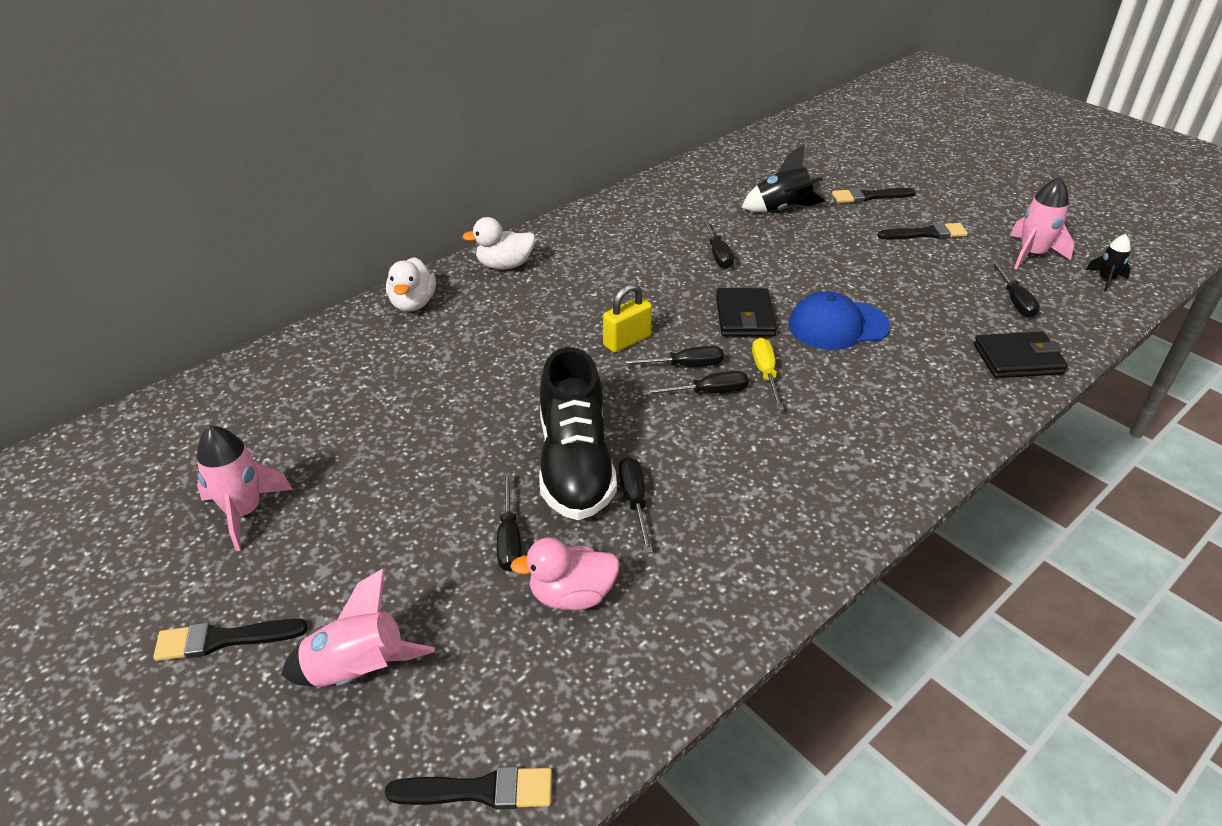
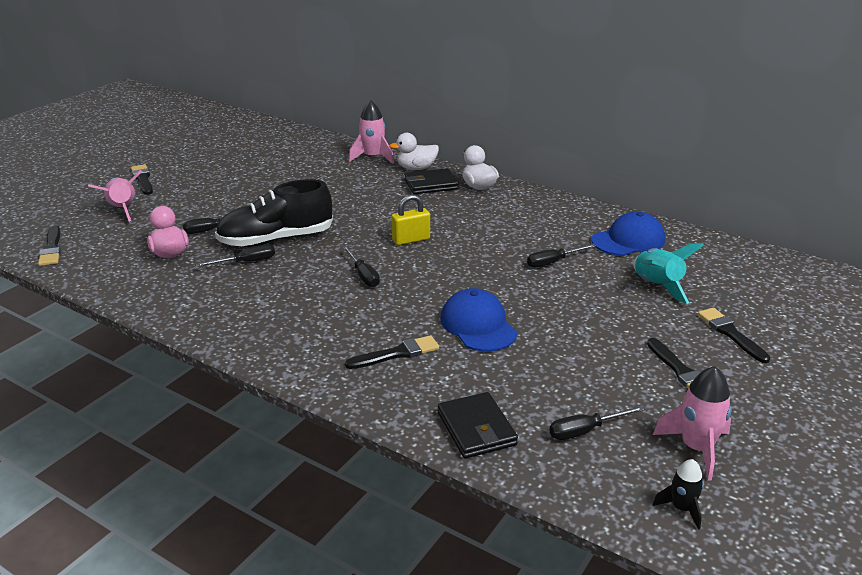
camera: 75 degrees right, 10 degrees down
(244, 512) = (223, 165): pink rocket -> pink rocket (372, 157)
(627, 340) = (411, 240): yellow padlock -> yellow padlock turned 60 degrees counterclockwise
(684, 366) = (391, 264): black screwdriver -> none
(686, 201) = (628, 240): none -> blue cap
(745, 316) = (467, 282): black wallet -> black wallet (431, 184)
(765, 373) = (395, 296): yellow screwdriver -> none
(782, 209) = (657, 286): black rocket -> turquoise rocket
(888, 390) = (397, 354): none -> black brush

